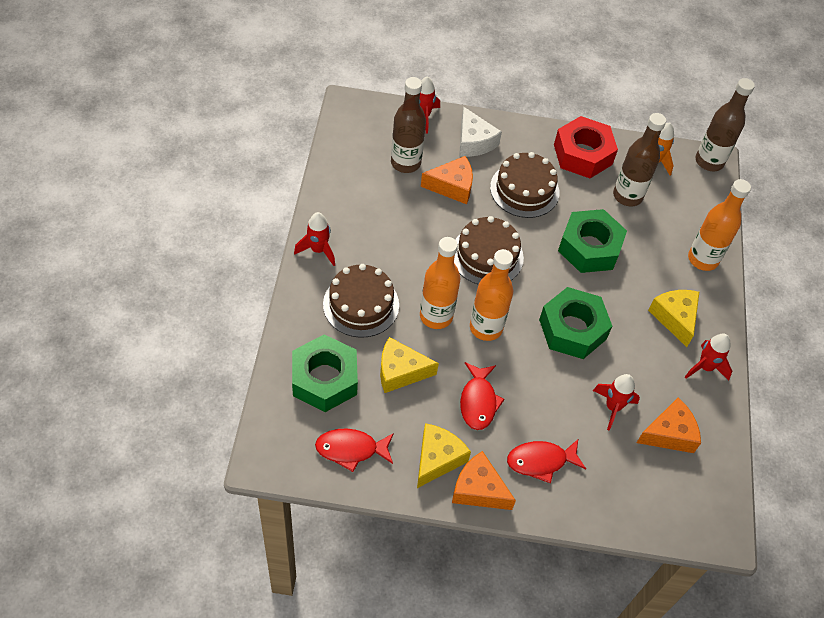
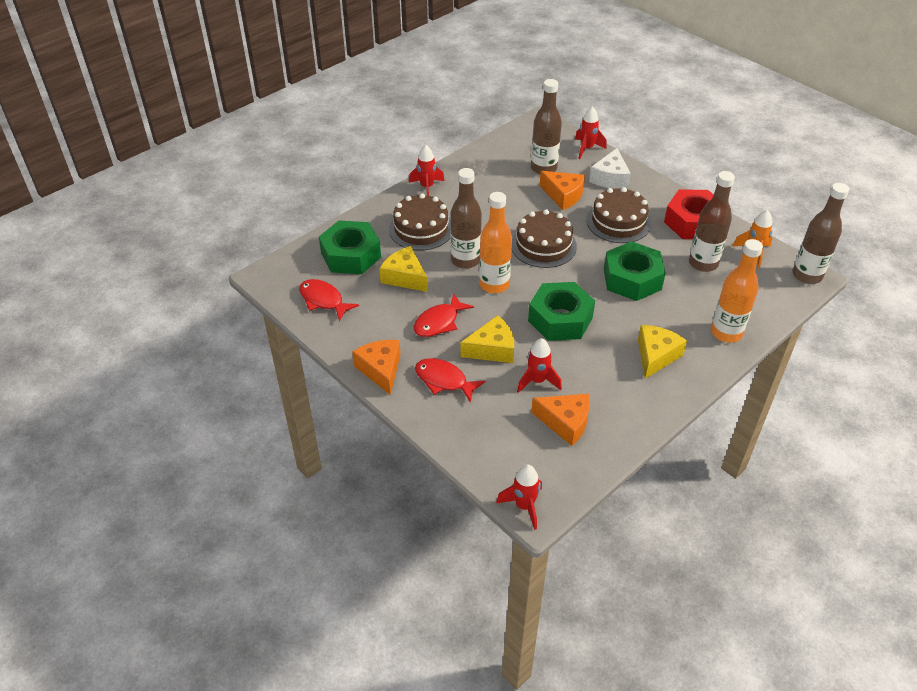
camera: 45 degrees right, 10 degrees down
(436, 316) = (465, 260): orange bottle -> brown bottle
(437, 459) = (373, 337): yellow cheese -> yellow cheese (492, 349)
(705, 367) = (646, 400): red rocket -> red rocket (524, 506)

